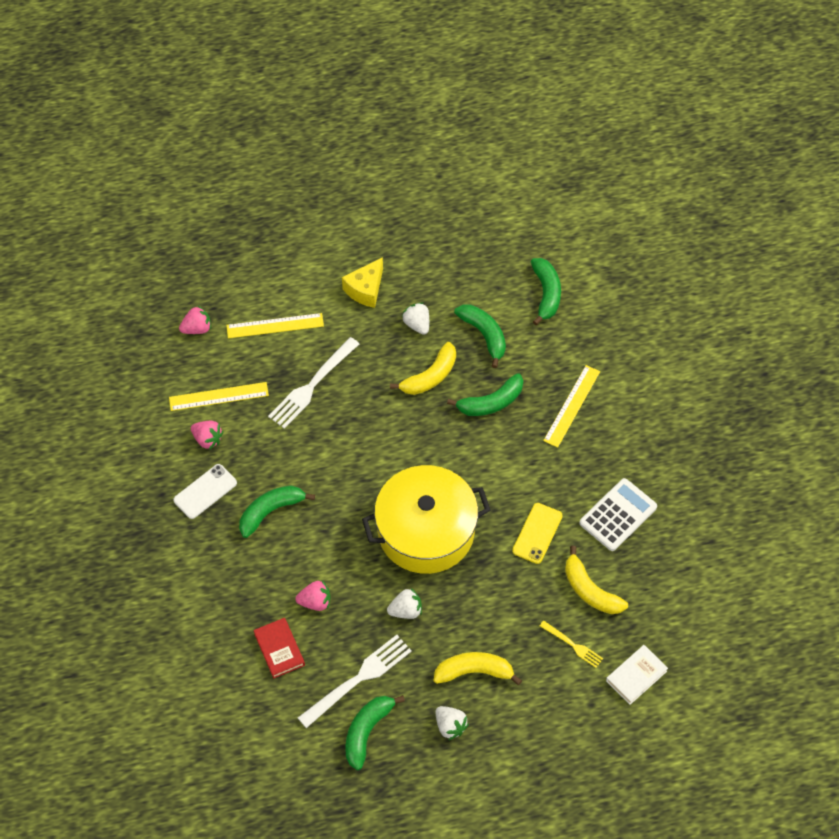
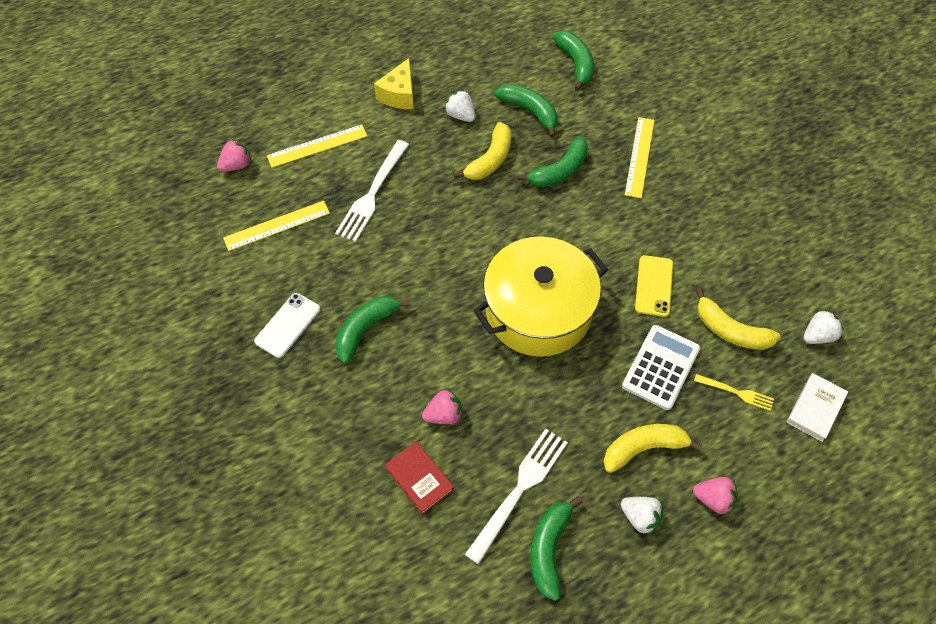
camera: 15 degrees left, 0 degrees up
(207, 439) = (276, 271): pink strawberry -> pink strawberry (713, 499)
(406, 610) = (546, 400): white strawberry -> white strawberry (818, 335)
(618, 515) = (727, 249): white calculator -> white calculator (661, 367)

